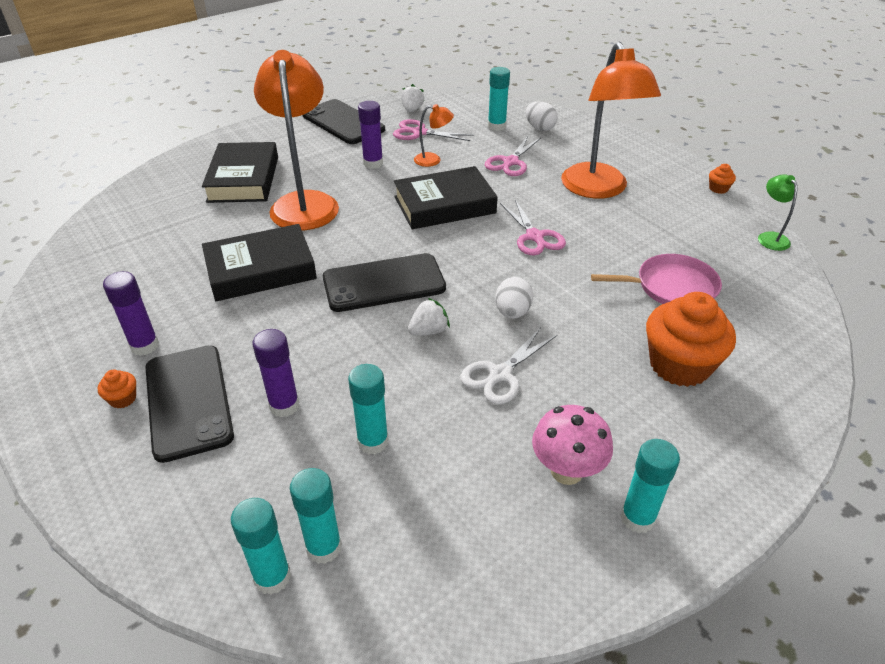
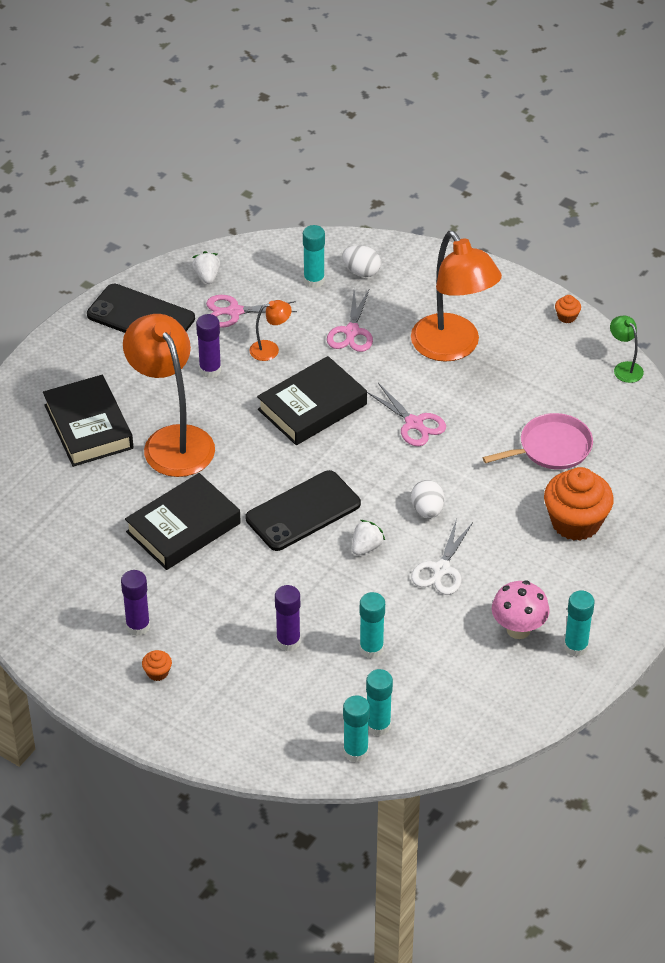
camera: 20 degrees left, 5 degrees up
(188, 401) = (211, 660): black phone -> none

